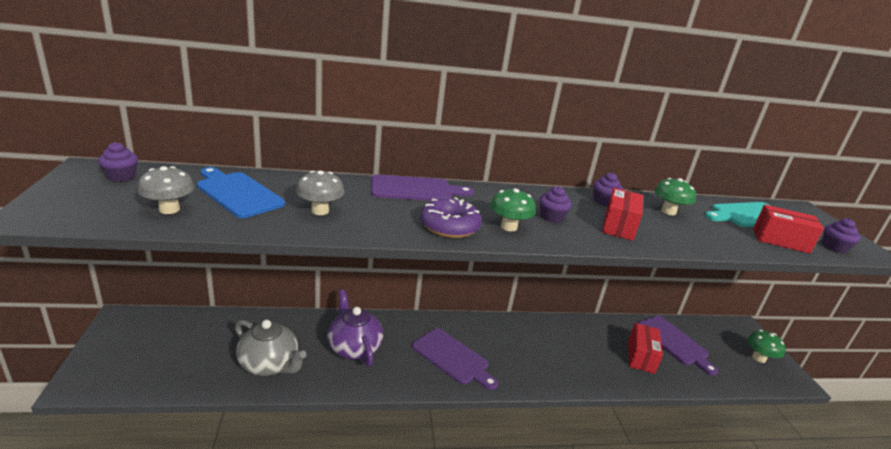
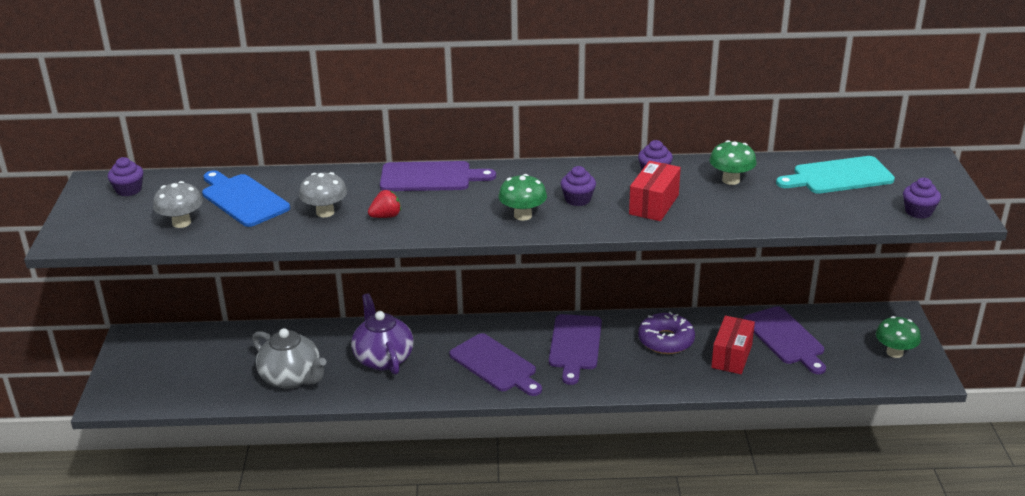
camera: 10 degrees right, 5 degrees up
(380, 218) = (386, 216): none -> red strawberry
(449, 226) = (457, 219): purple donut -> purple donut (666, 340)
(514, 342) = (575, 345): none -> purple cutting board
(780, 241) = (852, 208): red box -> none

